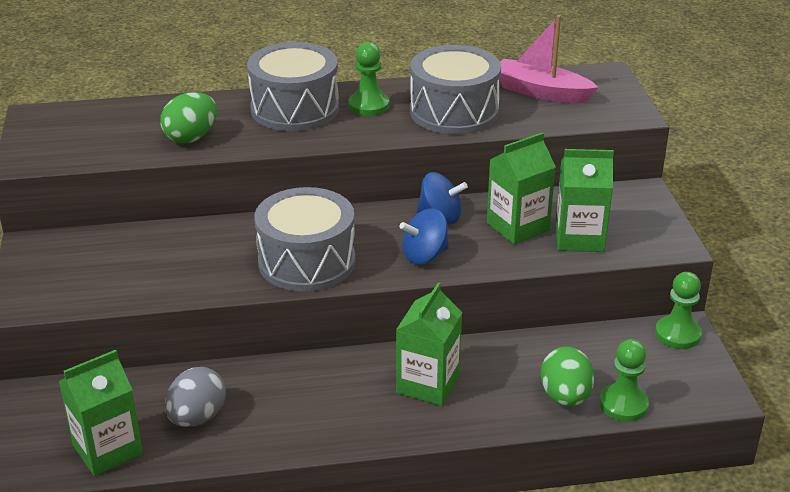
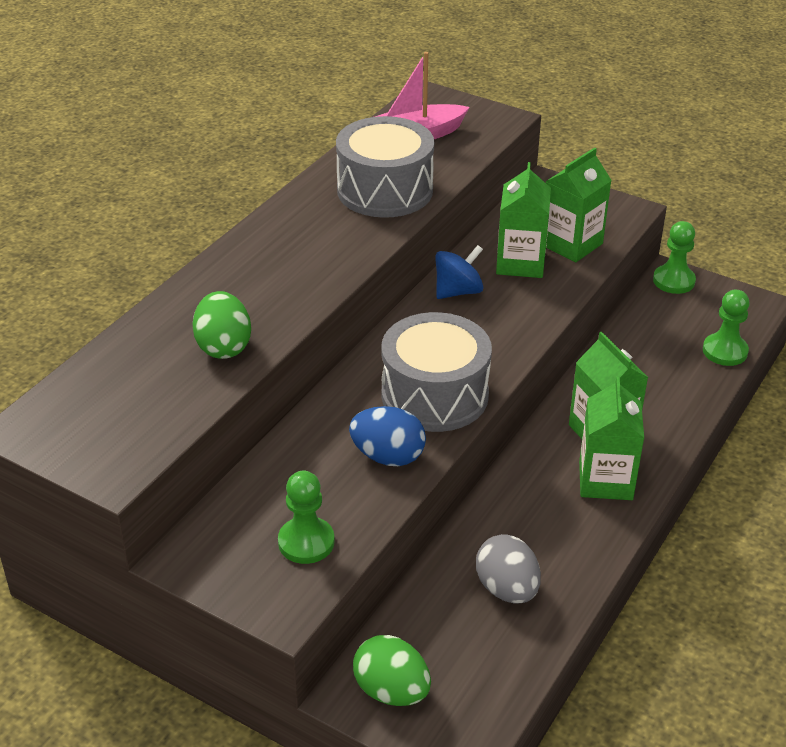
camera: 50 degrees left, 5 degrees up
(108, 450) = (493, 671): green carton -> green carton (605, 480)
(216, 273) = (388, 456): none -> blue egg
(294, 109) = (258, 265): grey drum -> none
(368, 105) = (311, 225): green pawn -> green pawn (306, 542)
(424, 255) = (503, 328): blue spinning top -> none
(565, 397) = (689, 373): green egg -> green egg (391, 691)

